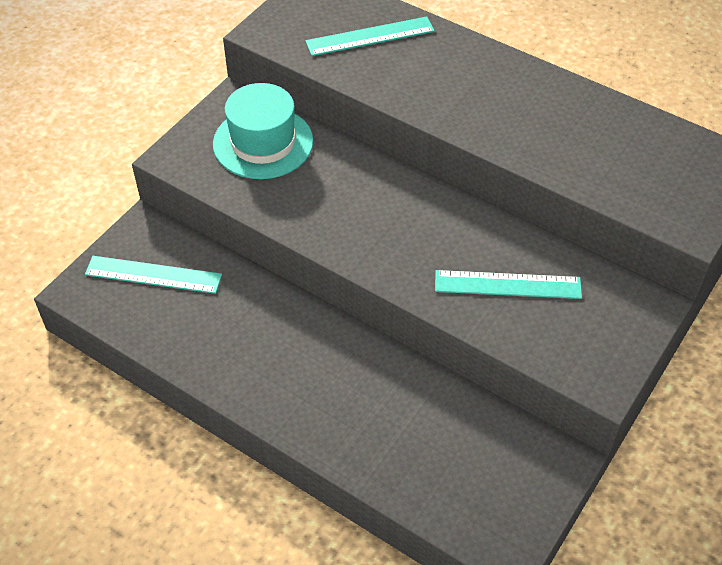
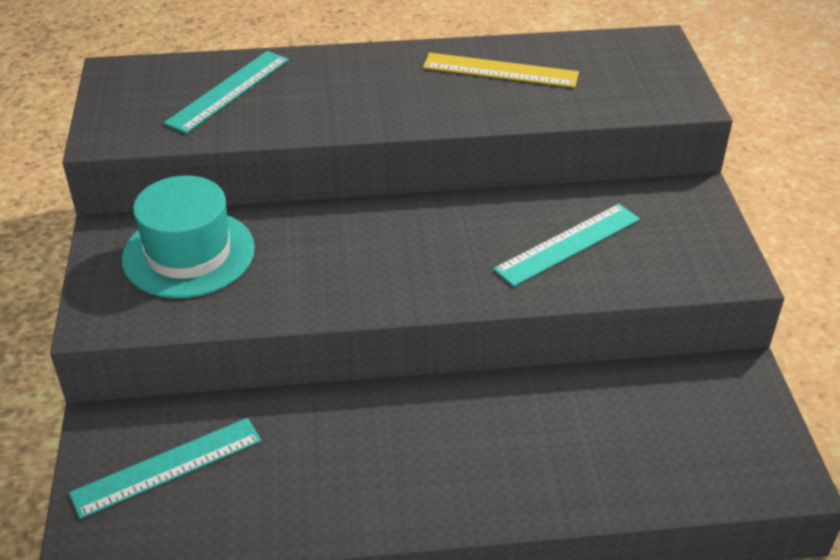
camera: 40 degrees left, 10 degrees down
(575, 120) = (500, 70): none -> yellow ruler

